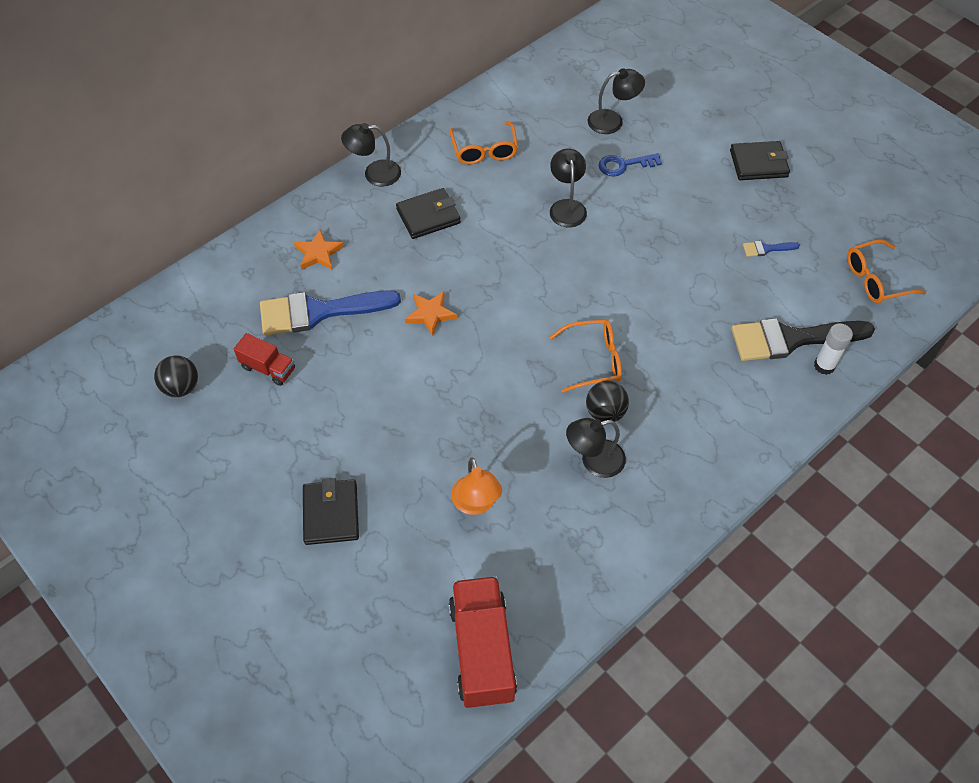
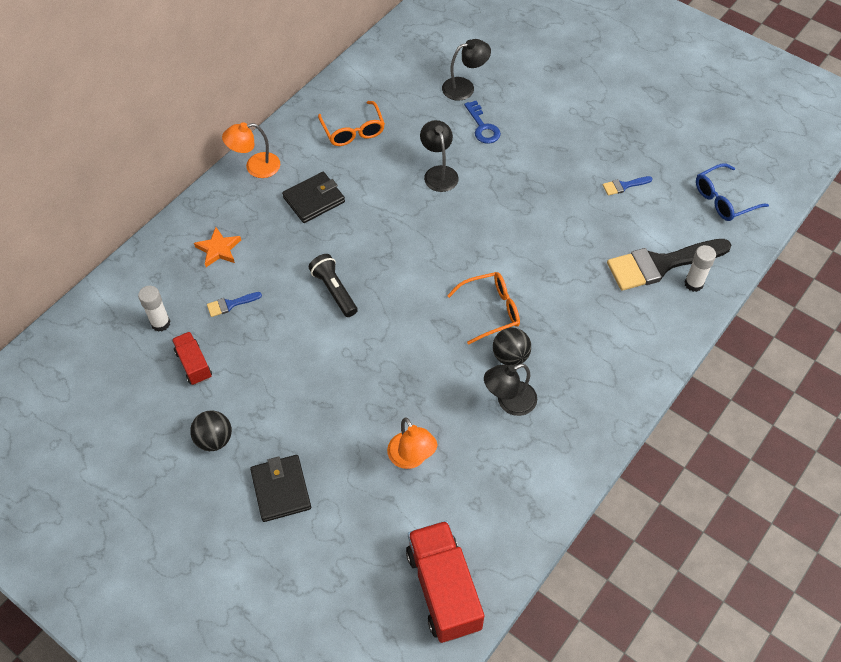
camera: 10 degrees left, 0 degrees up
(181, 387) = (115, 395): black ball -> black ball (214, 439)
(243, 320) = (160, 323): none -> white glue stick
(268, 368) = (194, 364): red truck -> red truck turned 135 degrees counterclockwise
(319, 312) = (230, 304): blue brush -> blue brush, size x0.42
(374, 174) = (255, 167): black lamp -> orange lamp
(430, 314) = (334, 291): orange star -> black flashlight
(624, 165) = (483, 127): blue key -> blue key turned 90 degrees counterclockwise
(758, 163) = (602, 109): black wallet -> none
(875, 279) = (723, 199): orange glasses -> blue glasses

